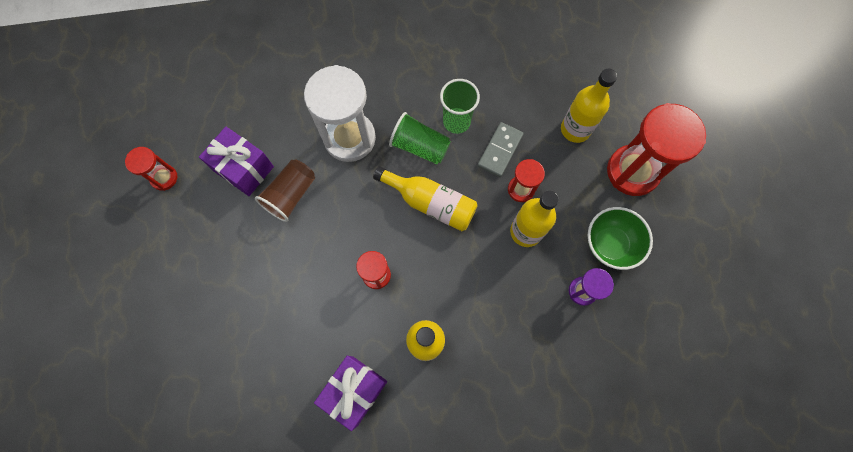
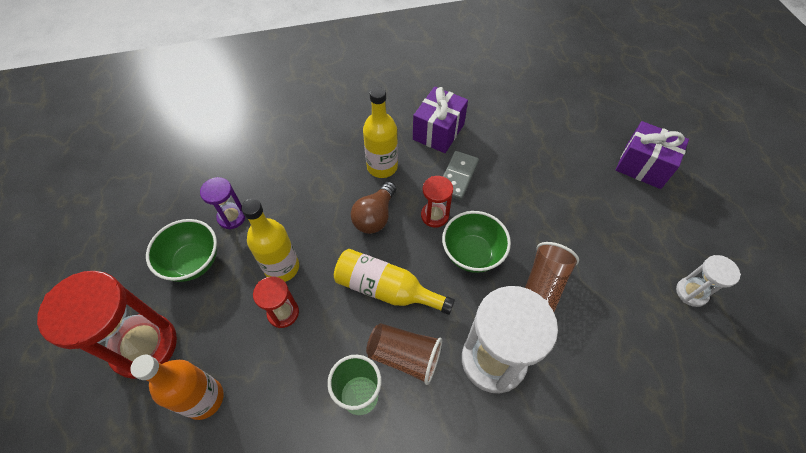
camera: 175 degrees right, 15 degrees down
(164, 178) = (691, 292): red hourglass -> white hourglass
(244, 169) = (607, 310): purple gift -> purple gift (643, 166)
(347, 230) = (472, 253): none -> green bowl
(420, 146) = (405, 356): green cup -> brown cup
(436, 279) = (375, 216): none -> brown light bulb
(500, 150) = (305, 360): grey domino -> grey domino (457, 177)
(575, 129) = (204, 398): yellow bottle -> orange bottle

